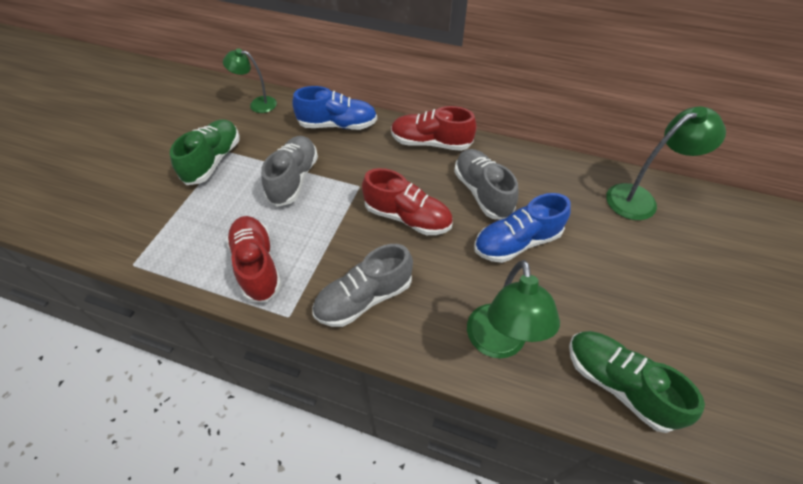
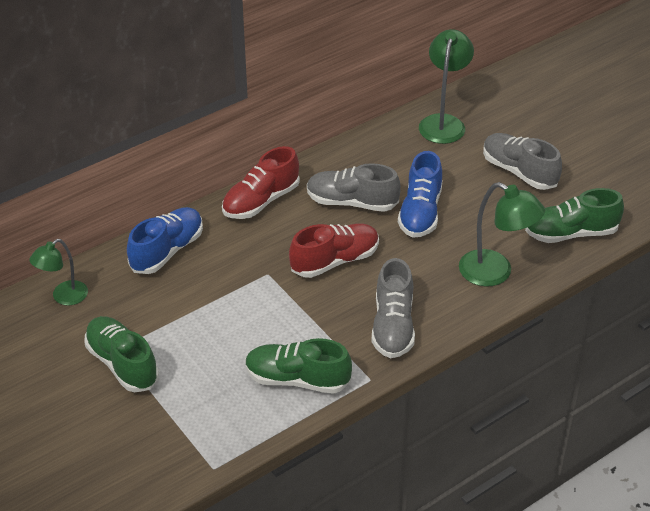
camera: 55 degrees left, 10 degrees down
(257, 265) = (297, 379): red shoe -> green shoe
(294, 179) = (212, 314): grey shoe -> grey shoe (519, 172)

